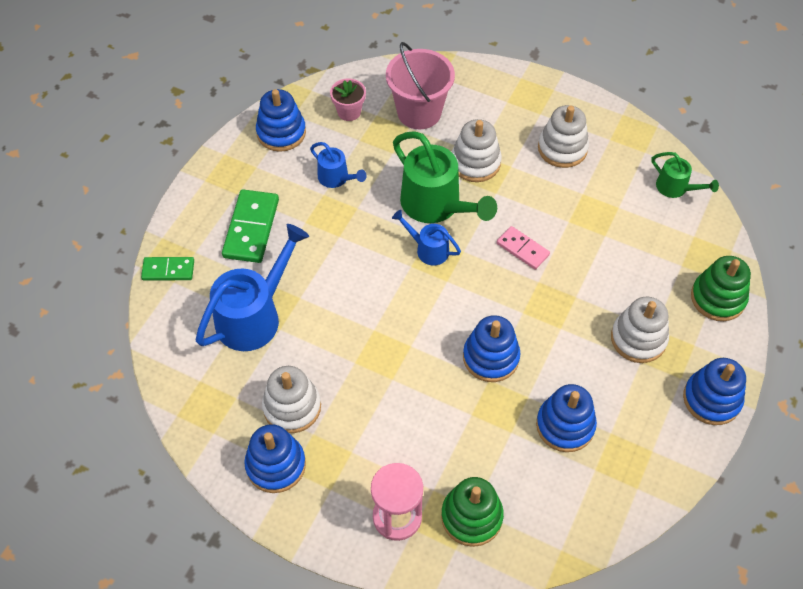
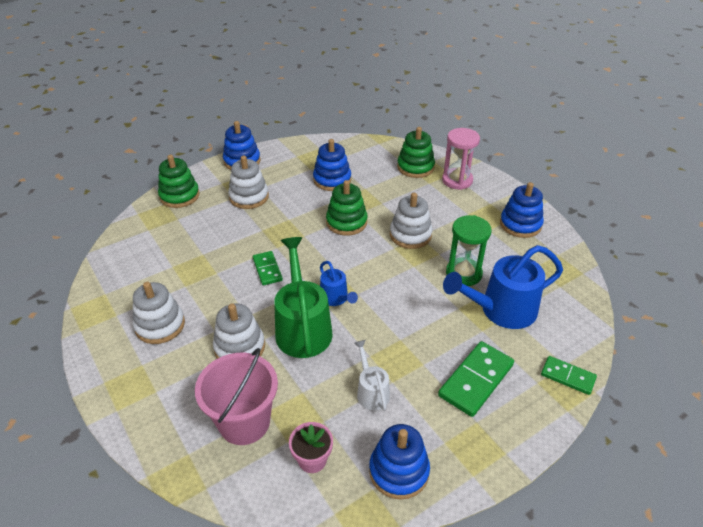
camera: 150 degrees left, 15 degrees down
(292, 407) = (496, 247): white stacking toy -> white stacking toy (410, 235)
(313, 346) = (463, 273): none -> green hourglass
(337, 178) = (371, 391): blue watering can -> white watering can
(491, 357) = (346, 222): blue stacking toy -> green stacking toy
(522, 249) = (267, 269): pink domino -> green domino
(676, 188) = (119, 260): green watering can -> none

